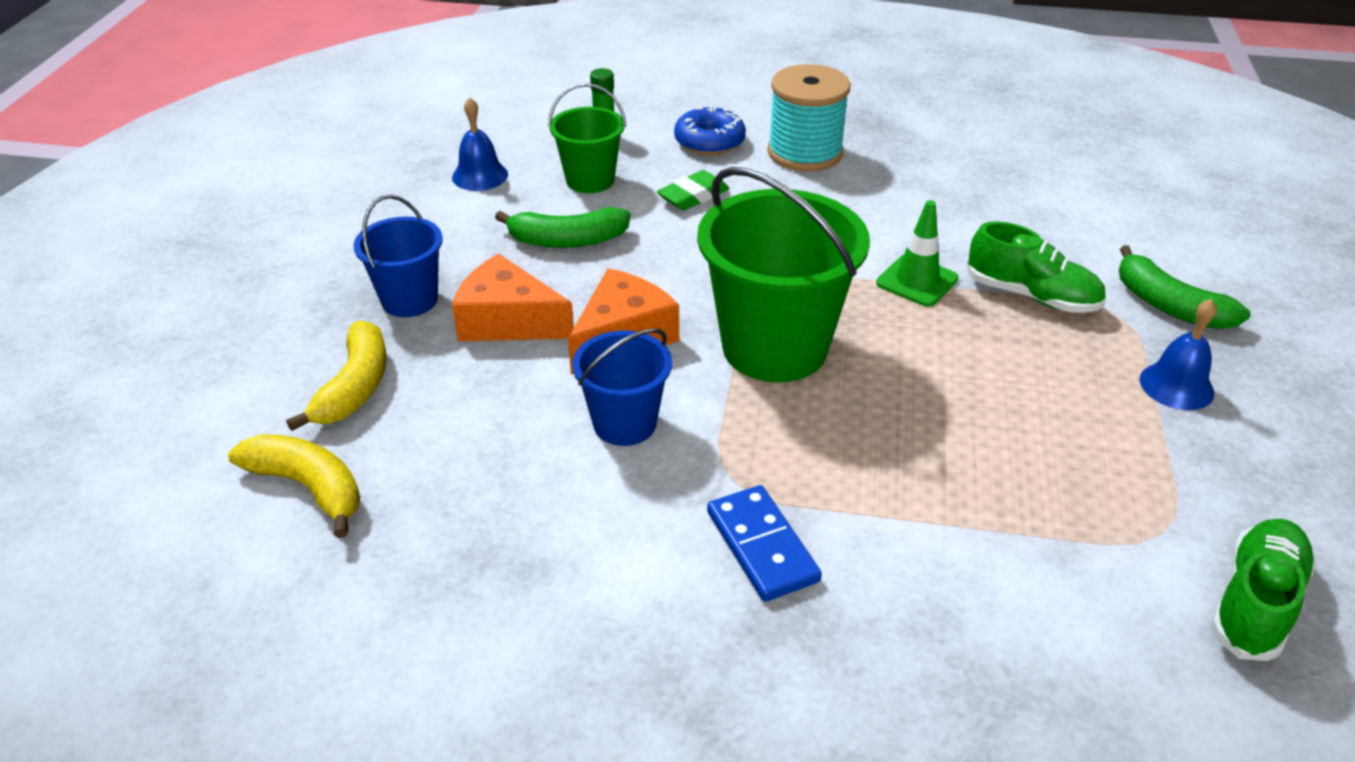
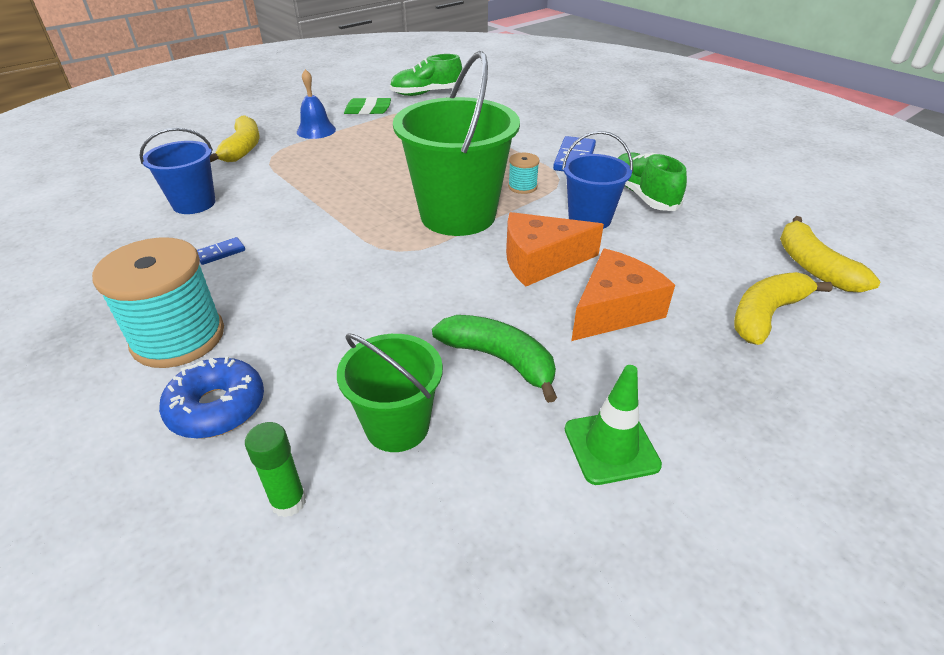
camera: 140 degrees left, 0 degrees up
(409, 300) = (690, 371): blue bucket -> blue bucket (194, 203)
(480, 176) = (507, 520): blue bell -> none
(508, 321) = (614, 310): orange cheese -> orange cheese turned 105 degrees counterclockwise
(693, 196) = (338, 346): green eraser -> green eraser (368, 110)
(762, 434) = (522, 187): none -> turquoise spool
(905, 204) = (220, 253): none -> blue domino
(917, 281) = (321, 209): green traffic cone -> green traffic cone (611, 447)
(1031, 296) = (285, 177): green shoe -> green shoe (643, 195)
(1168, 306) = (243, 149): green banana -> yellow banana

